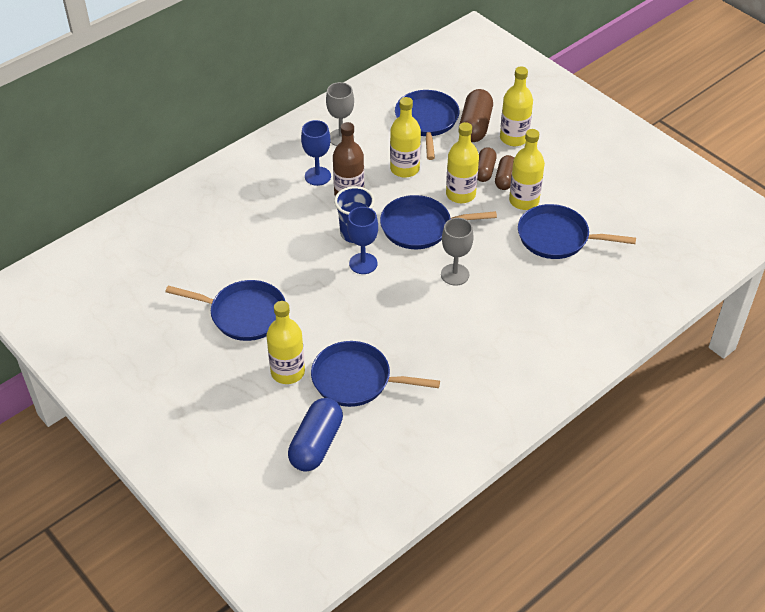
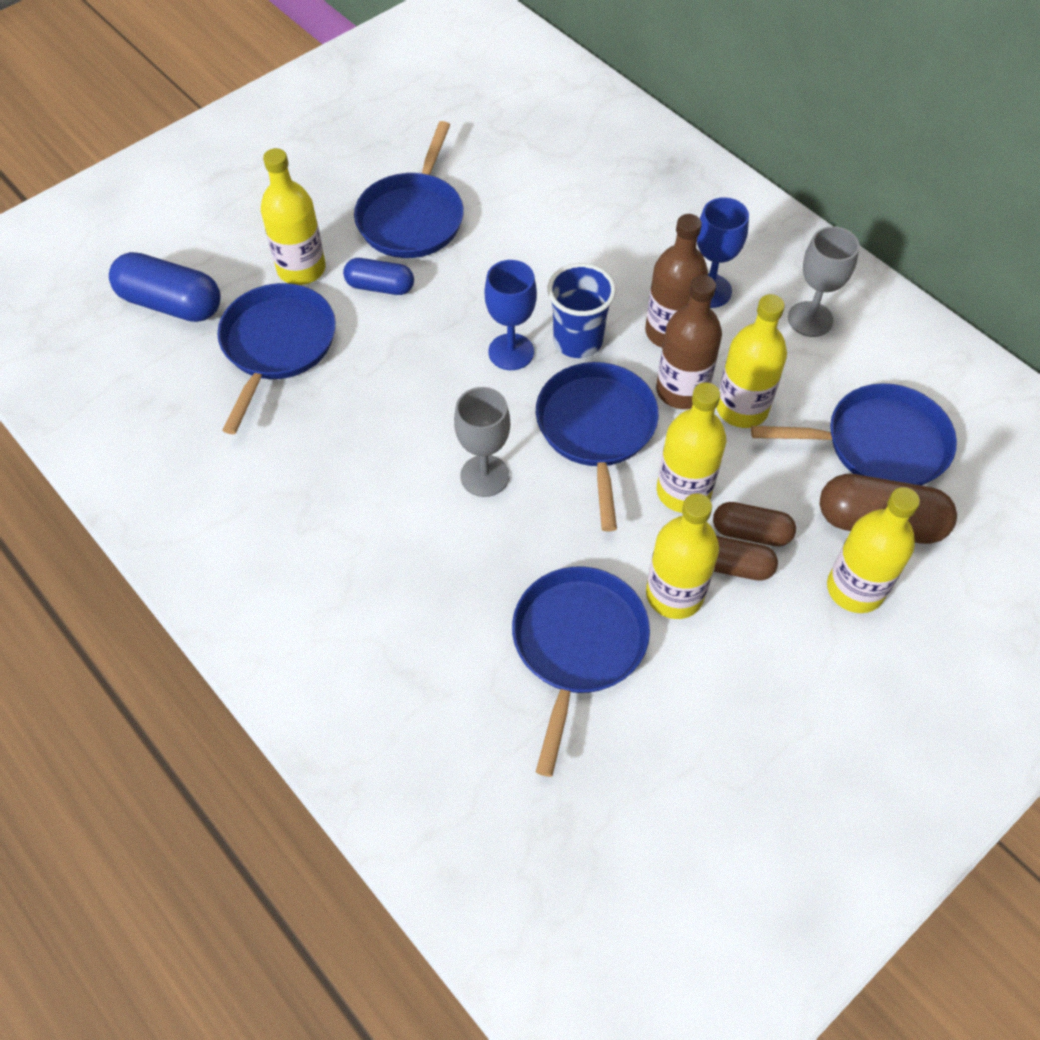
camera: 90 degrees right, 10 degrees up
(306, 328) = (380, 287): none -> blue capsule
(392, 191) = (681, 390): none -> brown bottle

